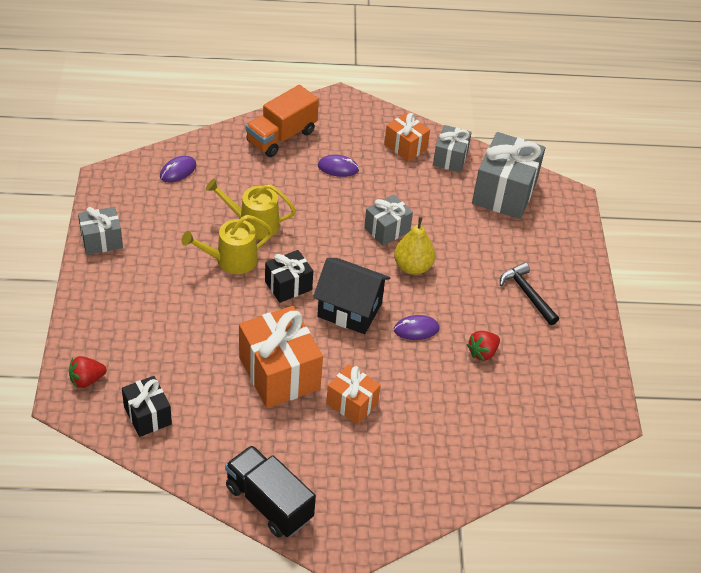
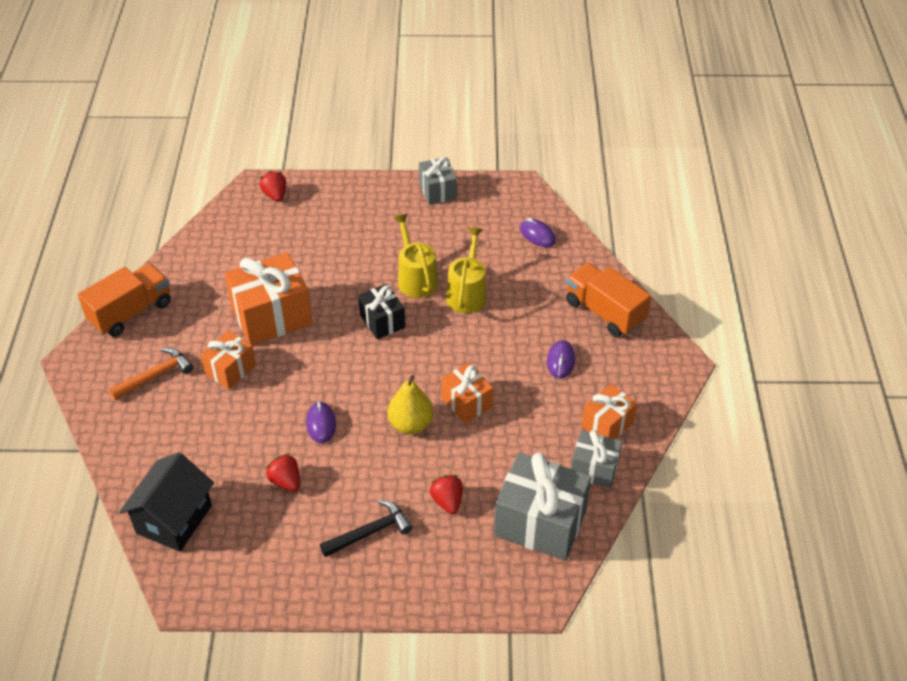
camera: 95 degrees right, 0 degrees up
(147, 415) = (234, 233): black gift -> none
(269, 503) = (131, 312): black truck -> orange truck
(349, 310) = (349, 369): black house -> black house (174, 519)
(361, 468) = (156, 375): none -> orange hammer
(387, 229) = (466, 403): grey gift -> orange gift
(491, 245) = (447, 501): none -> red strawberry

